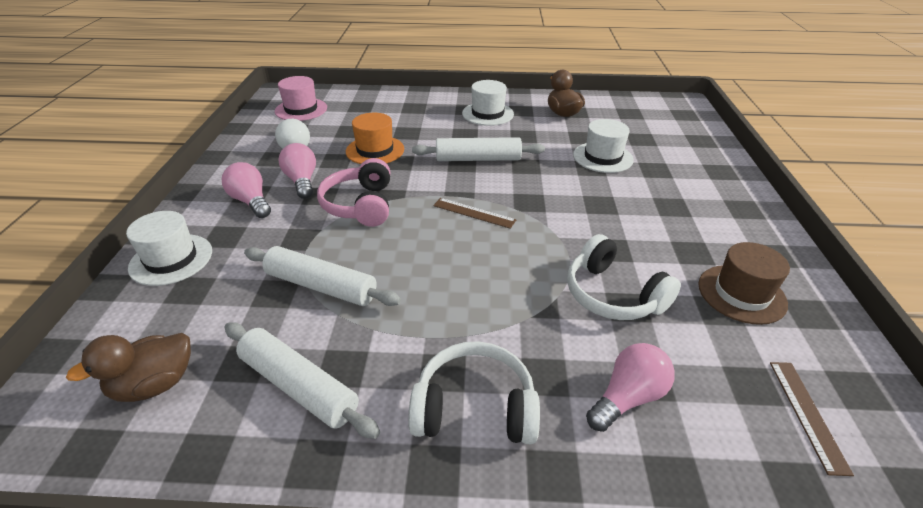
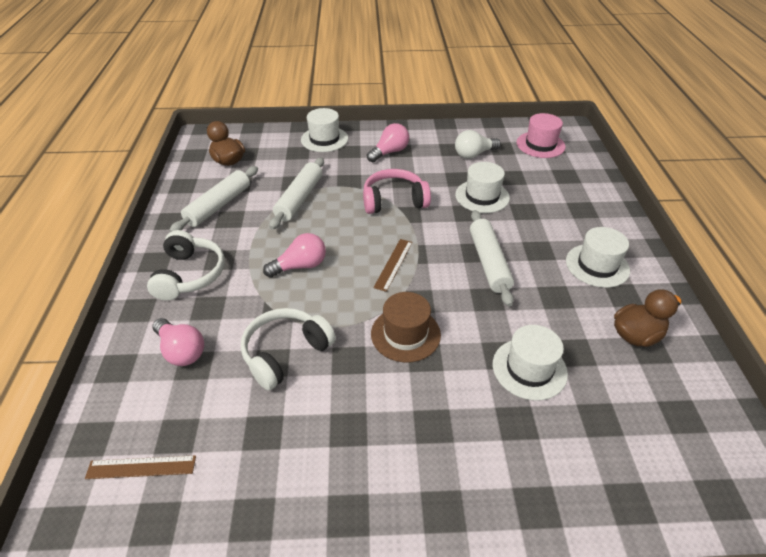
camera: 85 degrees right, 5 degrees up
(302, 181) = (421, 168): pink light bulb -> pink light bulb (300, 266)
(375, 150) = (482, 196): orange hat -> white hat
(741, 294) = (283, 459): brown hat -> brown hat (405, 334)

